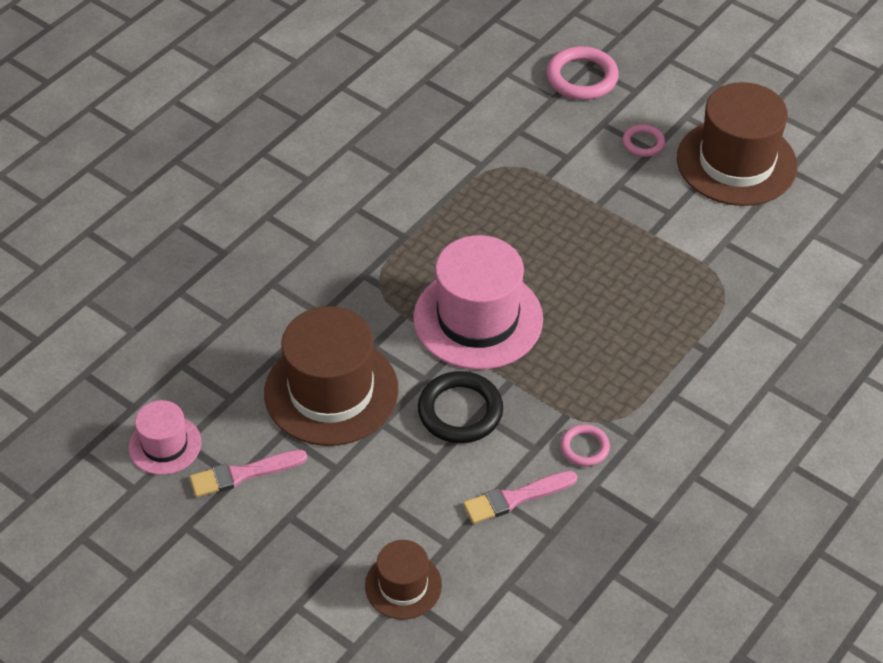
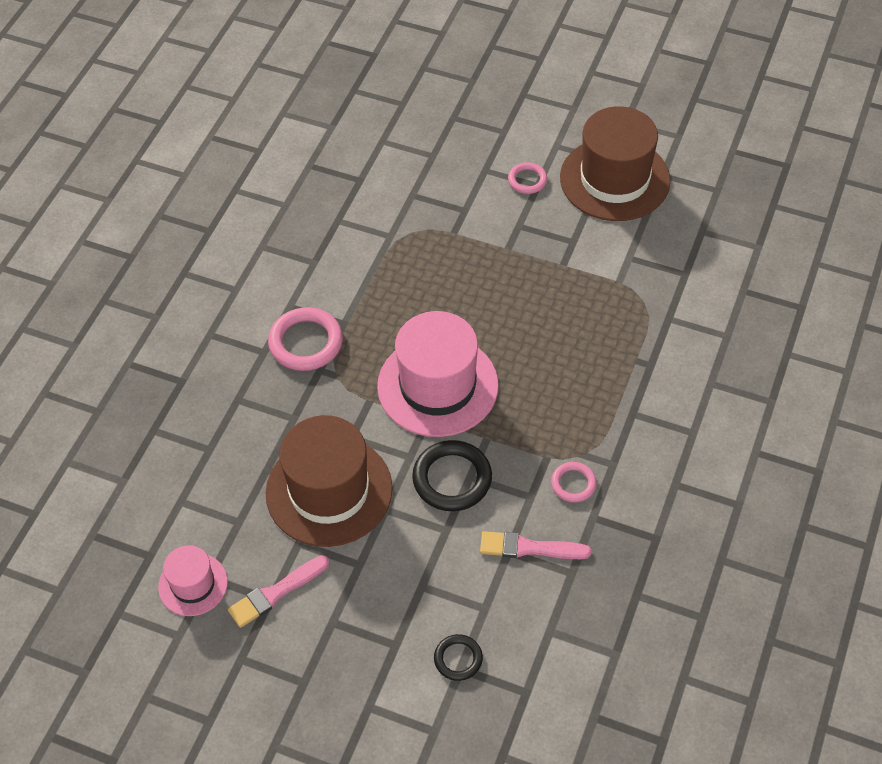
camera: 15 degrees left, 5 degrees up
(403, 585) = (458, 659): brown hat -> black ring
(516, 498) = (529, 548): pink brush -> pink brush turned 45 degrees clockwise
(582, 77) = (452, 130): pink ring -> pink ring (306, 342)

